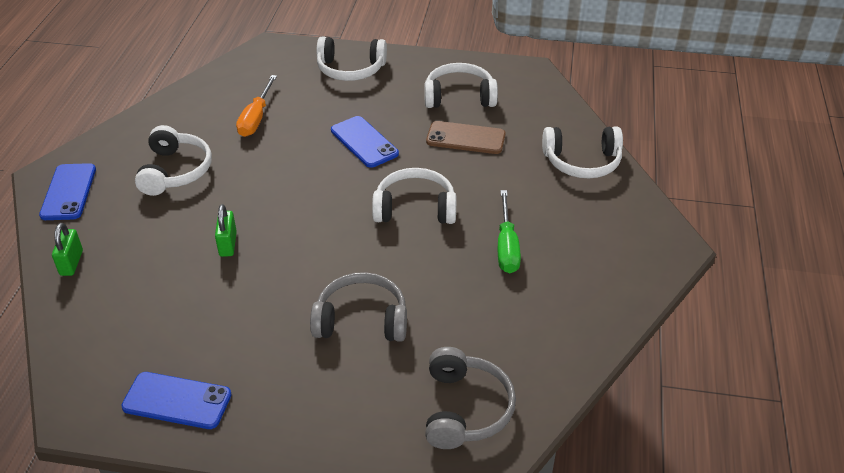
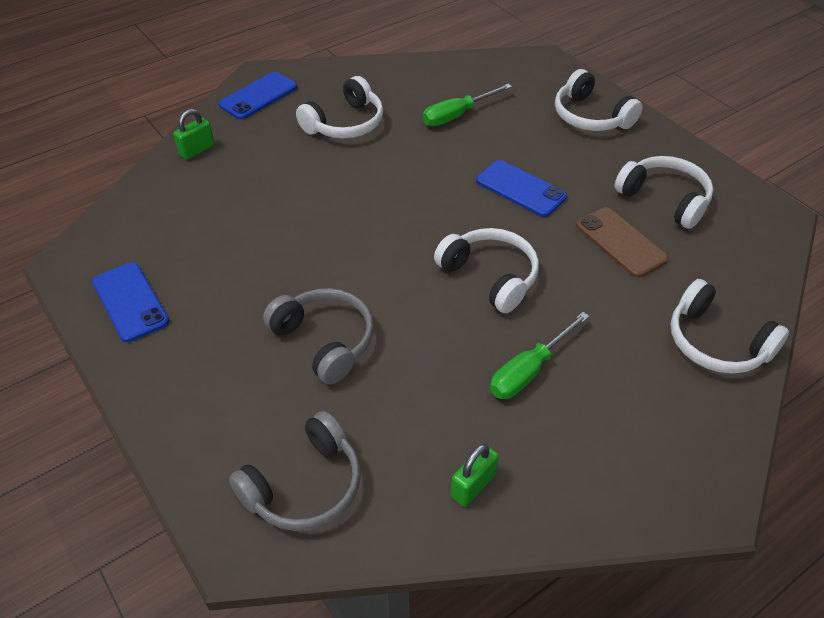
camera: 45 degrees right, 5 degrees up
(228, 244) = (309, 206): green padlock -> green padlock (473, 486)
(256, 118) = (457, 115): orange screwdriver -> green screwdriver
(364, 142) = (521, 189): blue phone -> blue phone turned 60 degrees counterclockwise

